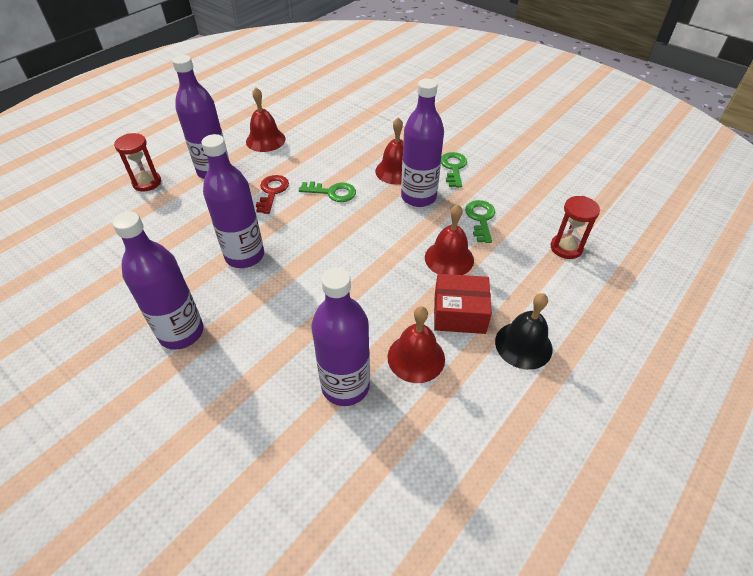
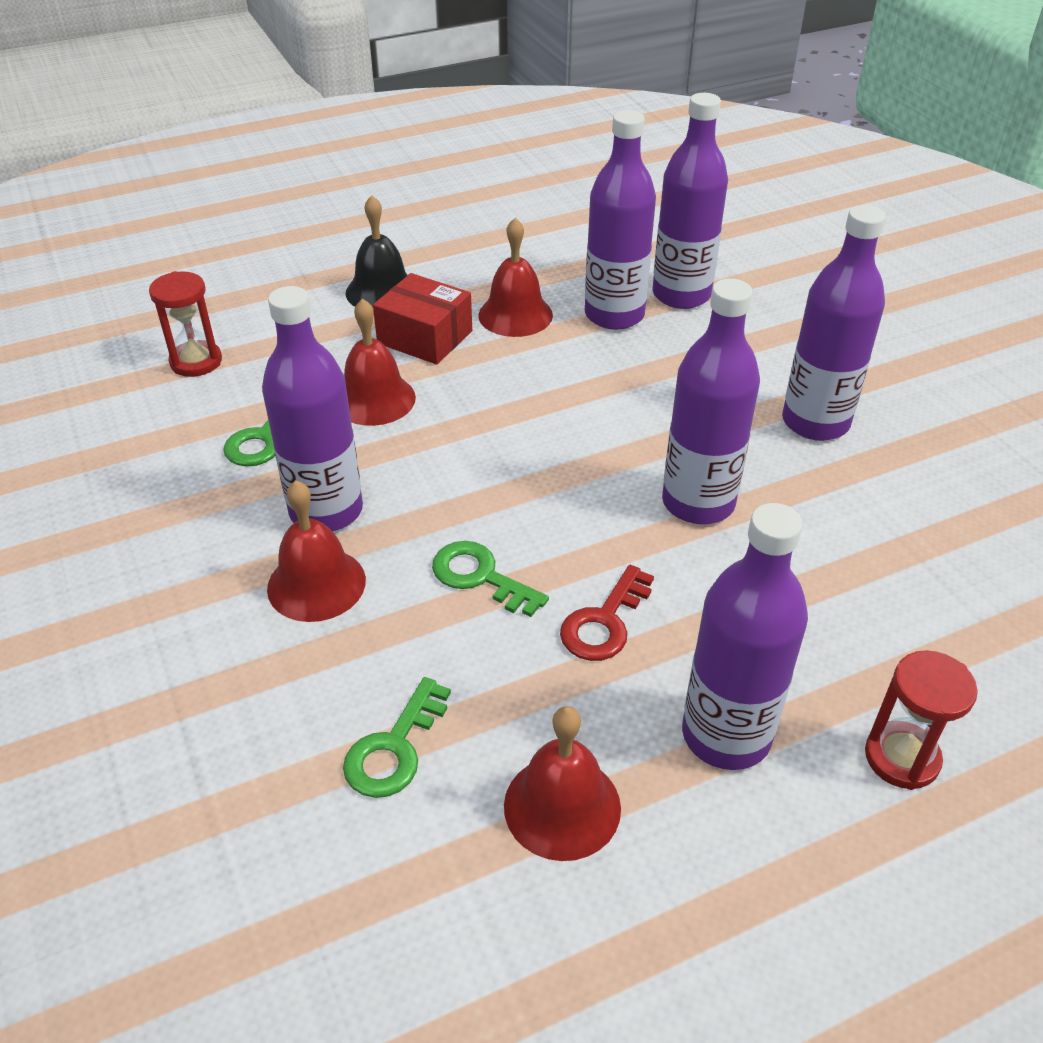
camera: 155 degrees left, 5 degrees down
(301, 433) = (681, 295): none -> purple bottle
(453, 168) = (198, 550): green key -> green key (394, 748)

